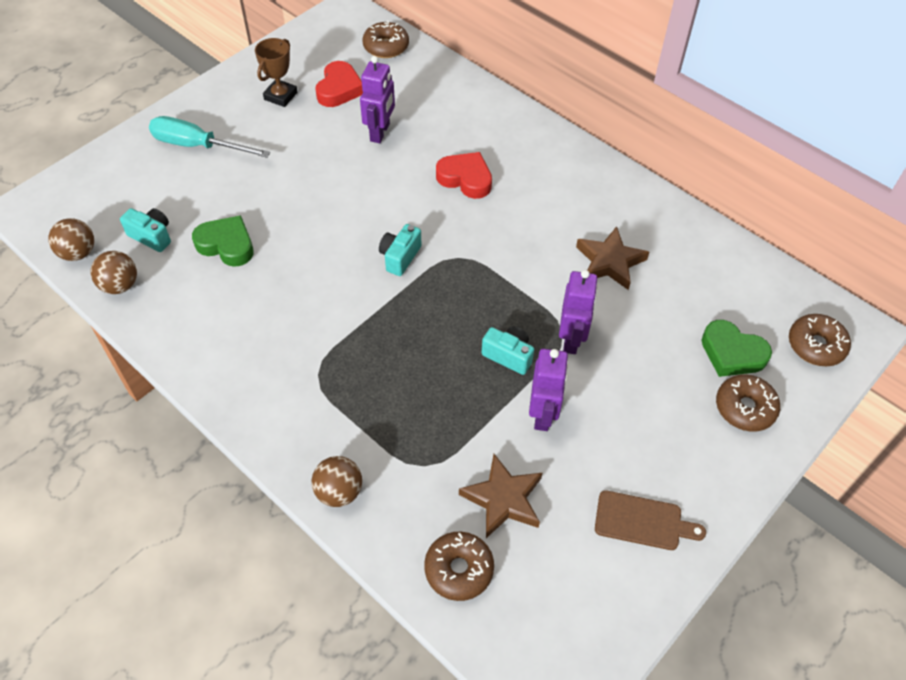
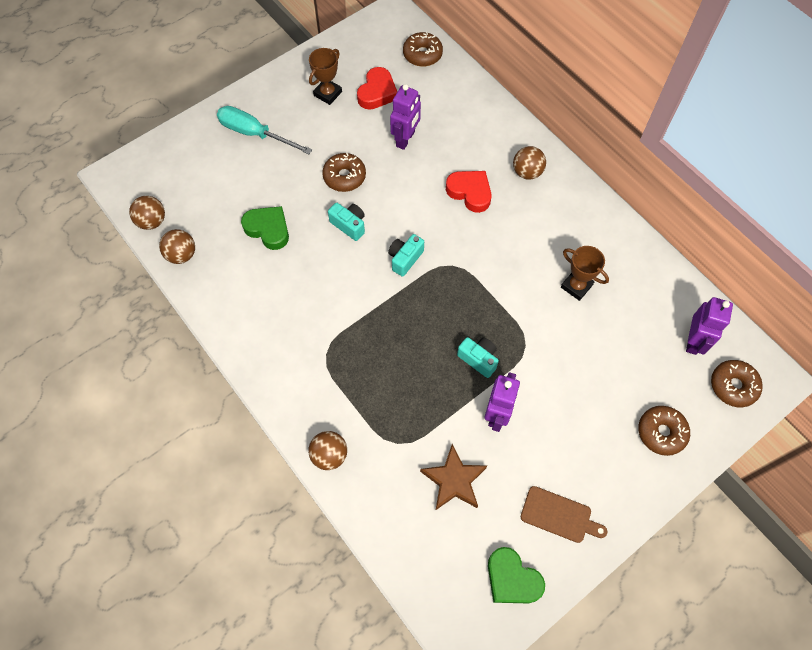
camera: 10 degrees right, 10 degrees up
(152, 236) = (210, 214): turquoise camera -> turquoise camera (349, 225)
(459, 569) = (411, 532): brown donut -> brown donut (344, 177)
(528, 151) = (527, 172): none -> brown ball
(571, 339) = (532, 352): purple robot -> purple robot (693, 341)
(609, 262) = (576, 286): brown star -> brown trophy
(732, 353) = (661, 383): green heart -> green heart (512, 579)

